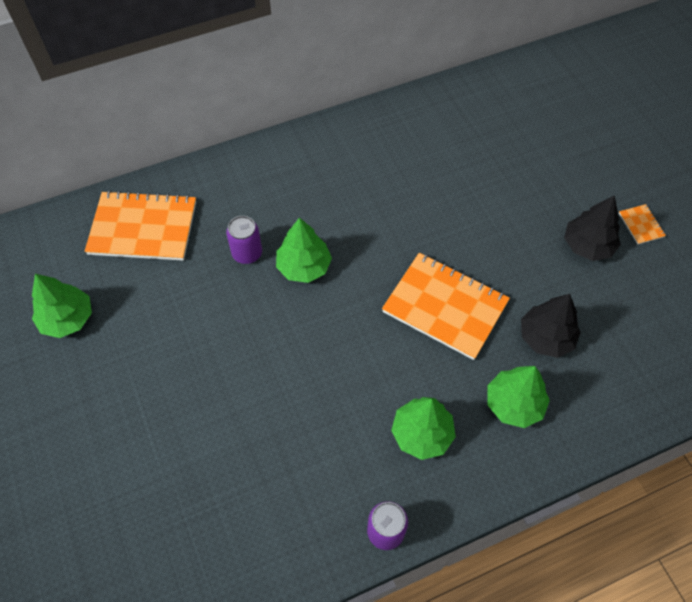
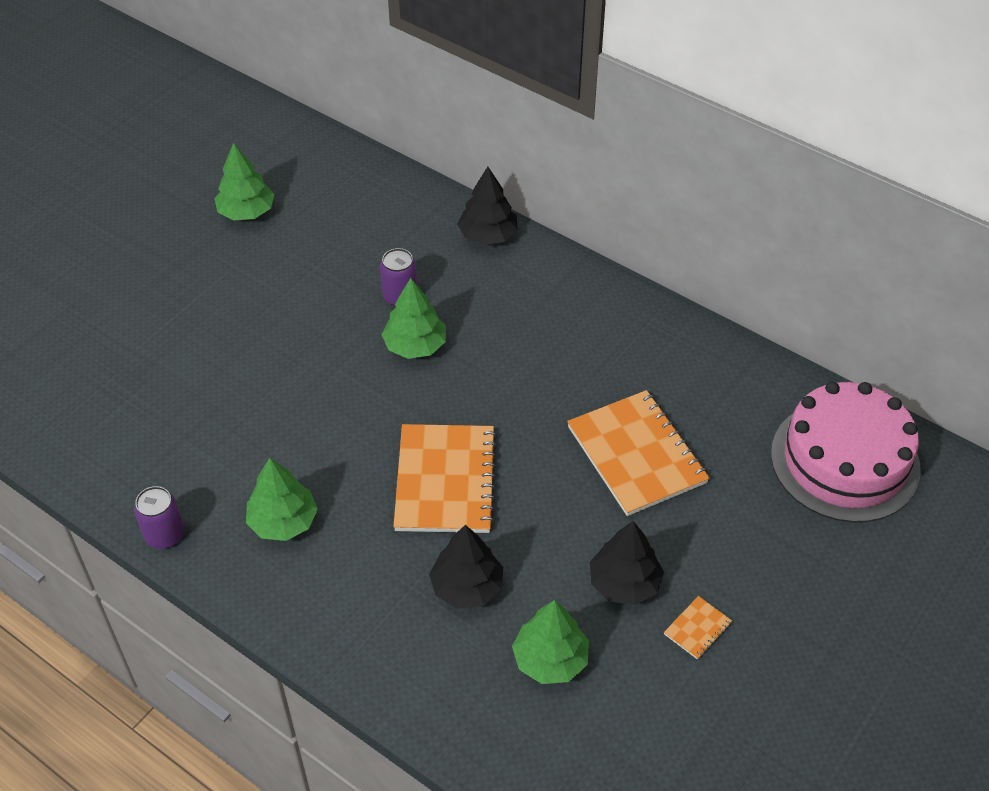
camera: 60 degrees right, 10 degrees down
(143, 228) = (375, 210): orange notebook -> orange notebook (636, 455)
(228, 171) = (488, 235): none -> black tree
(514, 404) = (364, 587): green tree -> green tree (550, 659)
(552, 89) = (845, 461): none -> pink cake

